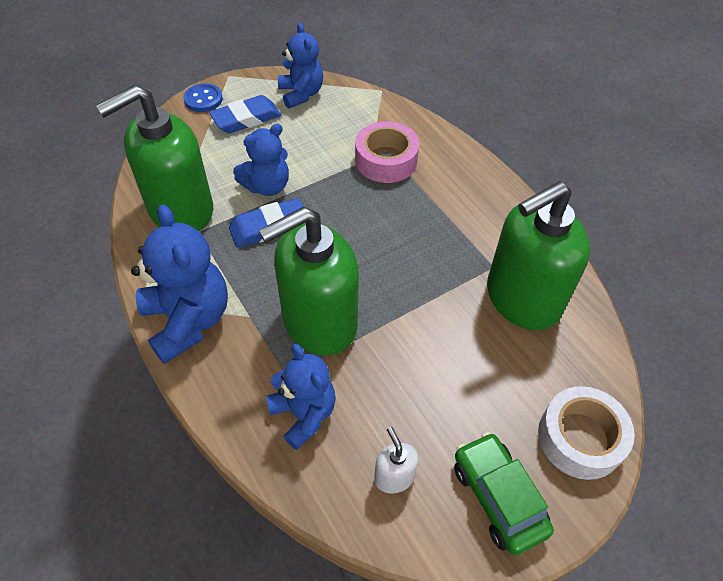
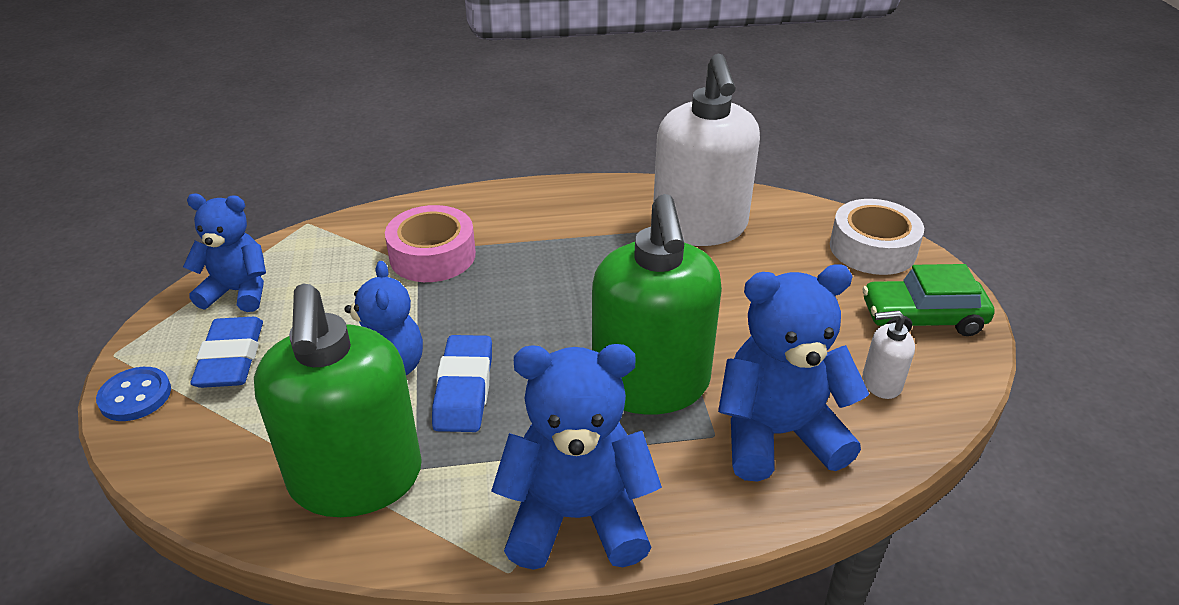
camera: 65 degrees left, 15 degrees down
(304, 414) = (777, 434): blue teddy bear -> blue teddy bear, size x1.50
(522, 299) = (699, 227): green soap dispenser -> white soap dispenser

